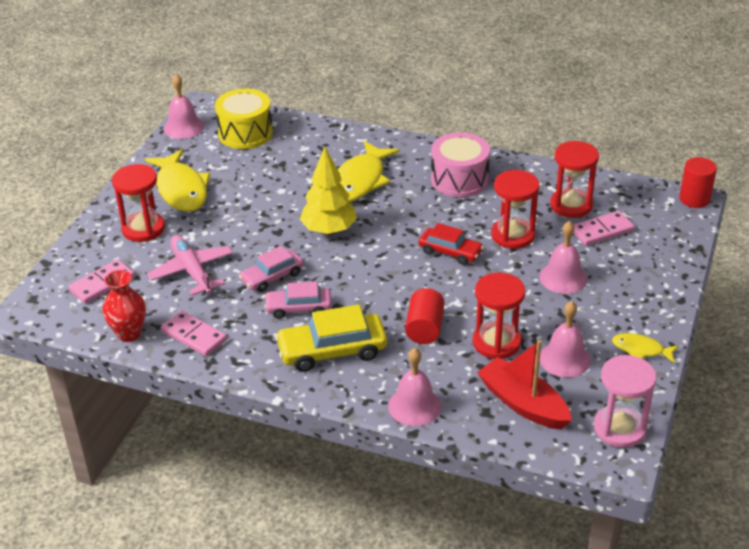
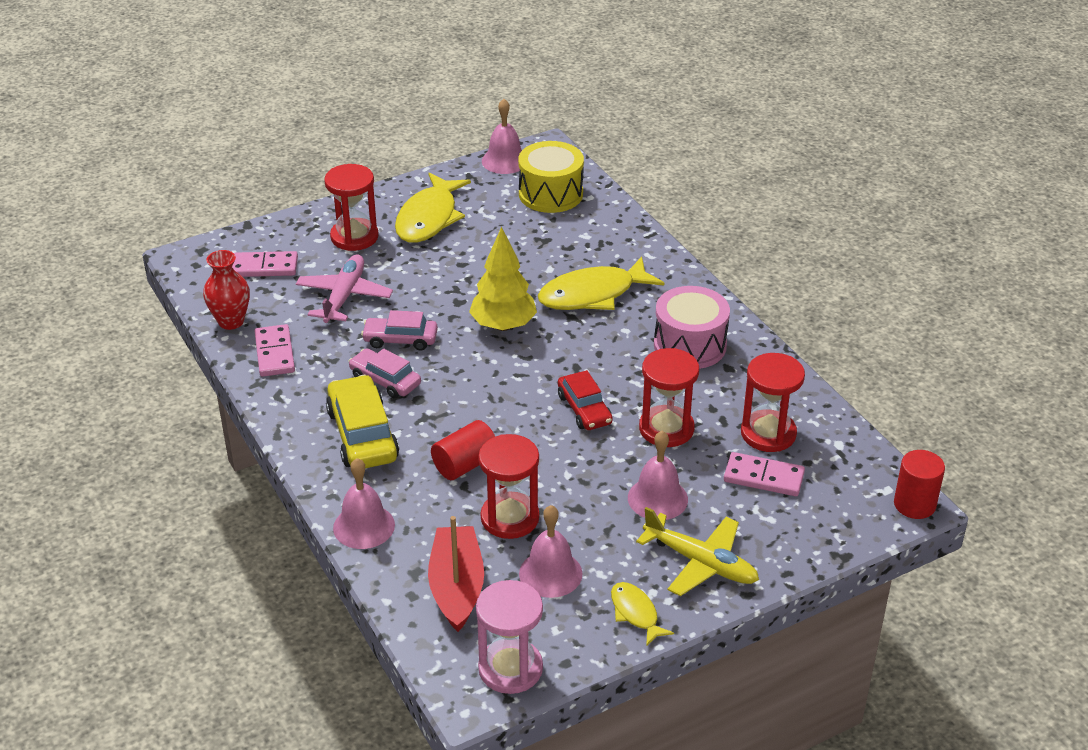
camera: 40 degrees right, 0 degrees up
(332, 351) = (362, 434): yellow car -> yellow car turned 45 degrees clockwise
(635, 299) = (700, 563): none -> yellow plane

